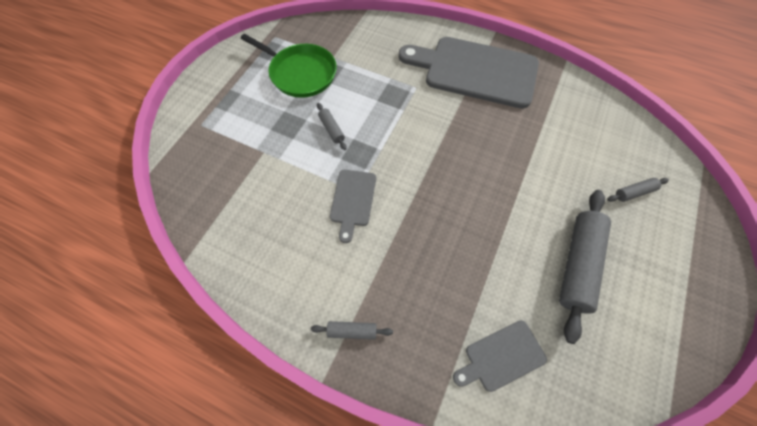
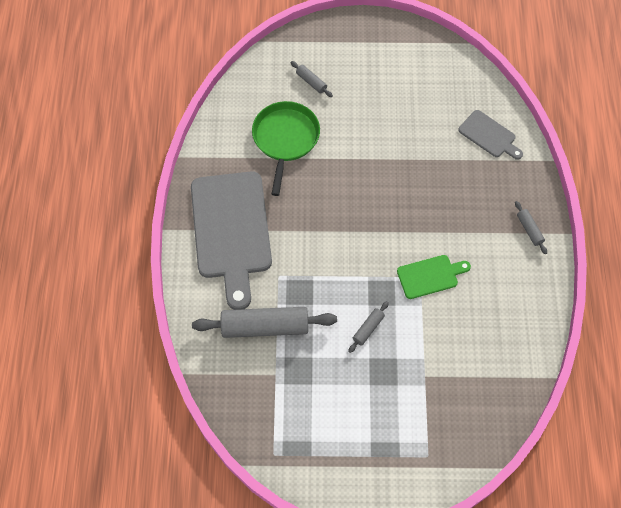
camera: 115 degrees left, 0 degrees up
(300, 73) = (314, 395): green pan -> green pan (285, 139)
(352, 200) = (430, 276): grey cutting board -> green cutting board
(578, 265) = (396, 106): grey rolling pin -> grey rolling pin (265, 326)

